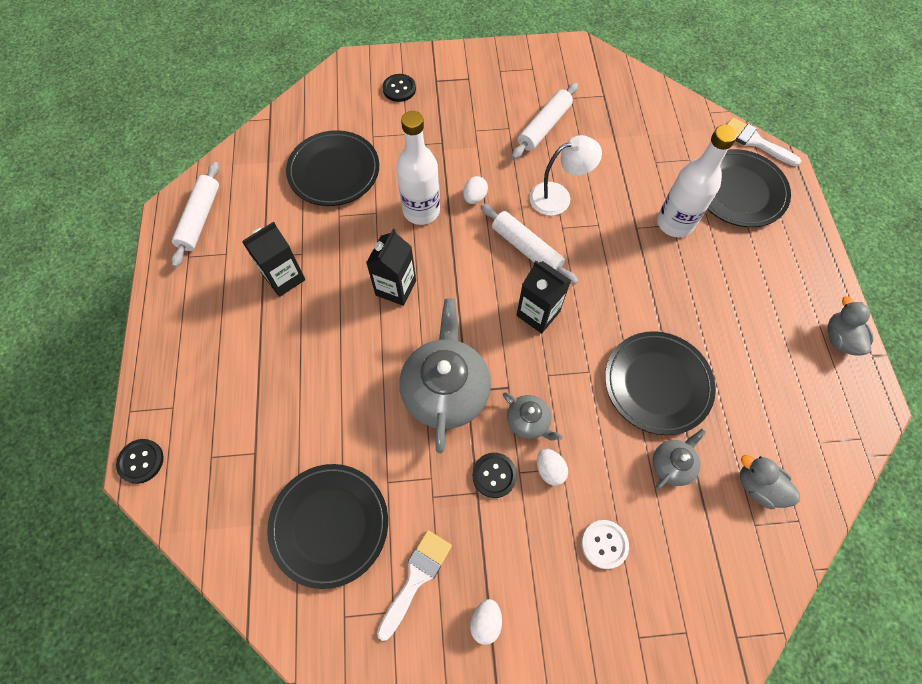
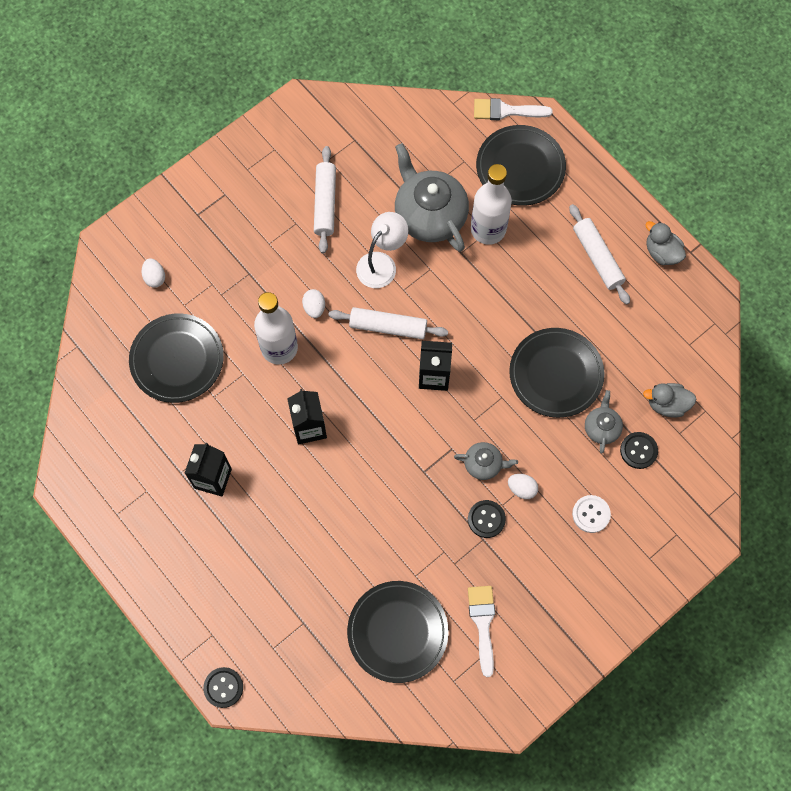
camera: 35 degrees left, 5 degrees up
(200, 218) = (97, 476): white rolling pin -> white rolling pin (597, 258)
(399, 89) = (171, 243): black button -> black button (638, 451)
(445, 390) = (407, 482): grey teapot -> grey teapot (429, 215)
(485, 621) = (547, 617): white egg -> white egg (155, 277)

